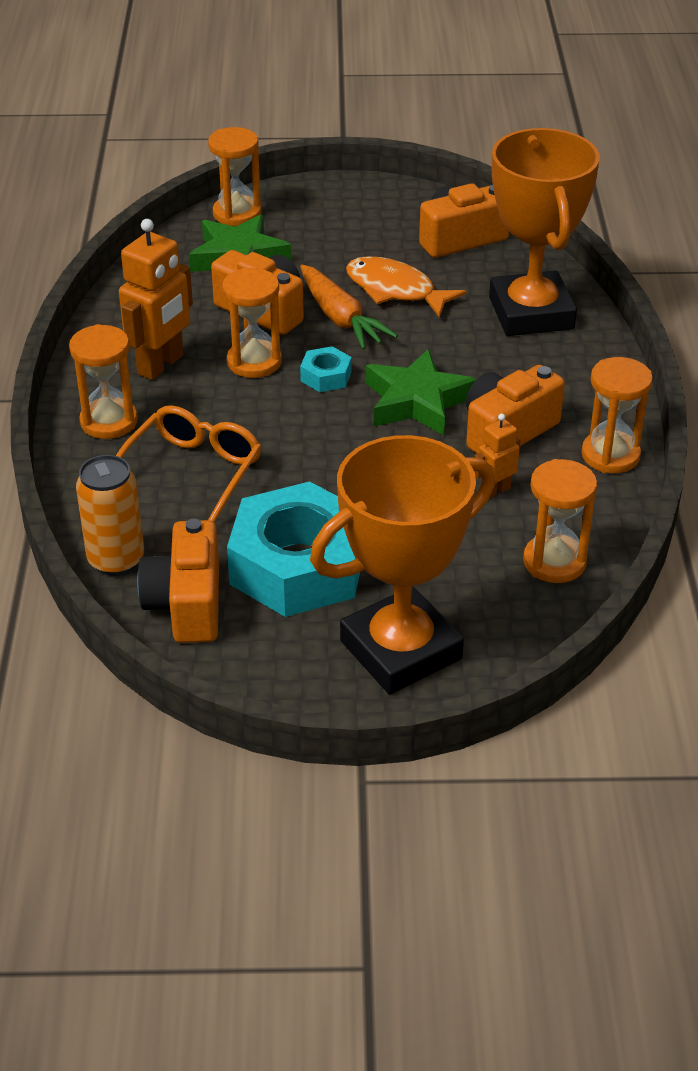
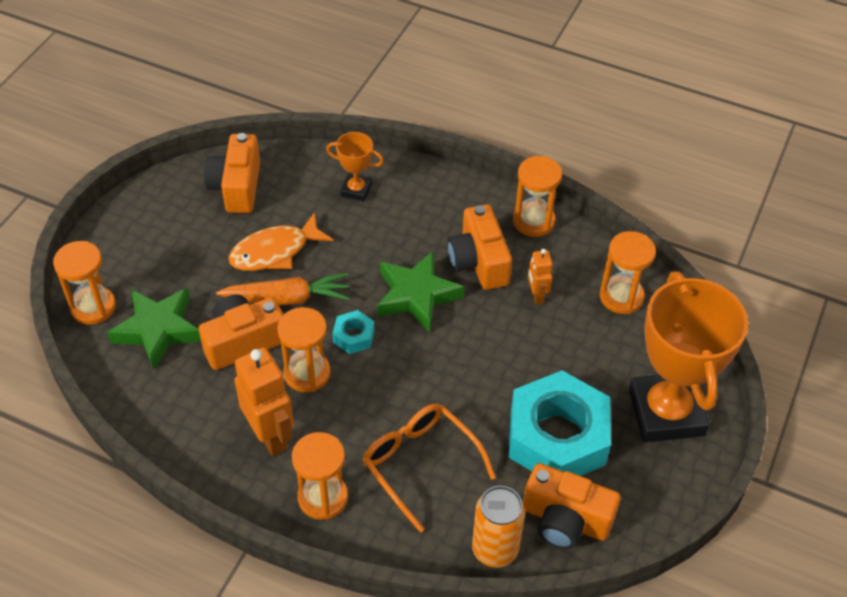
camera: 65 degrees left, 10 degrees up
(531, 313) = (356, 190): orange trophy -> orange trophy, size x0.46

